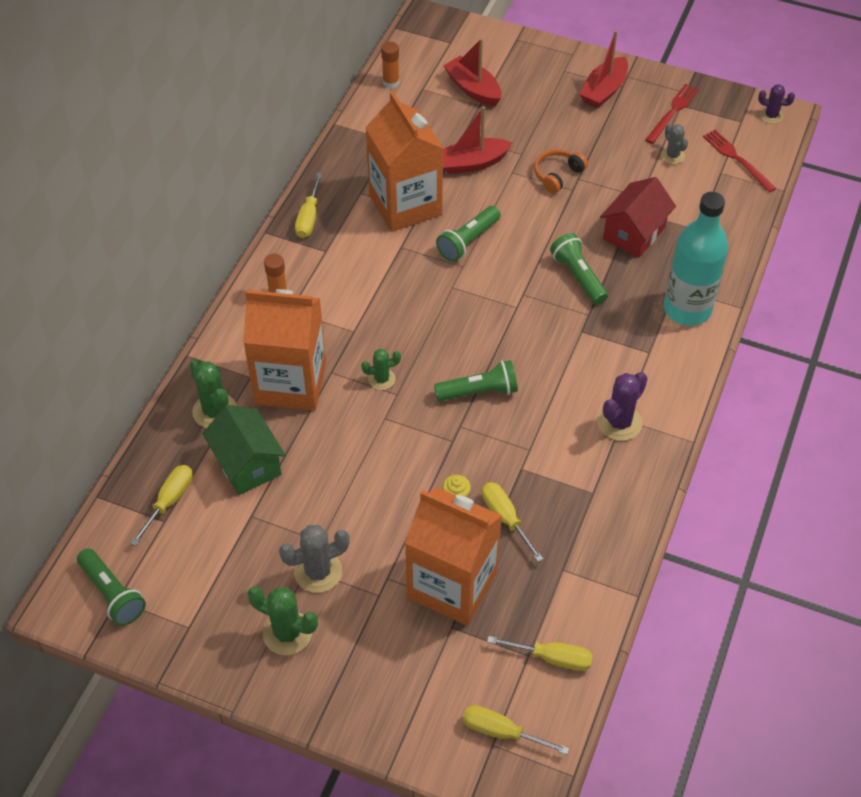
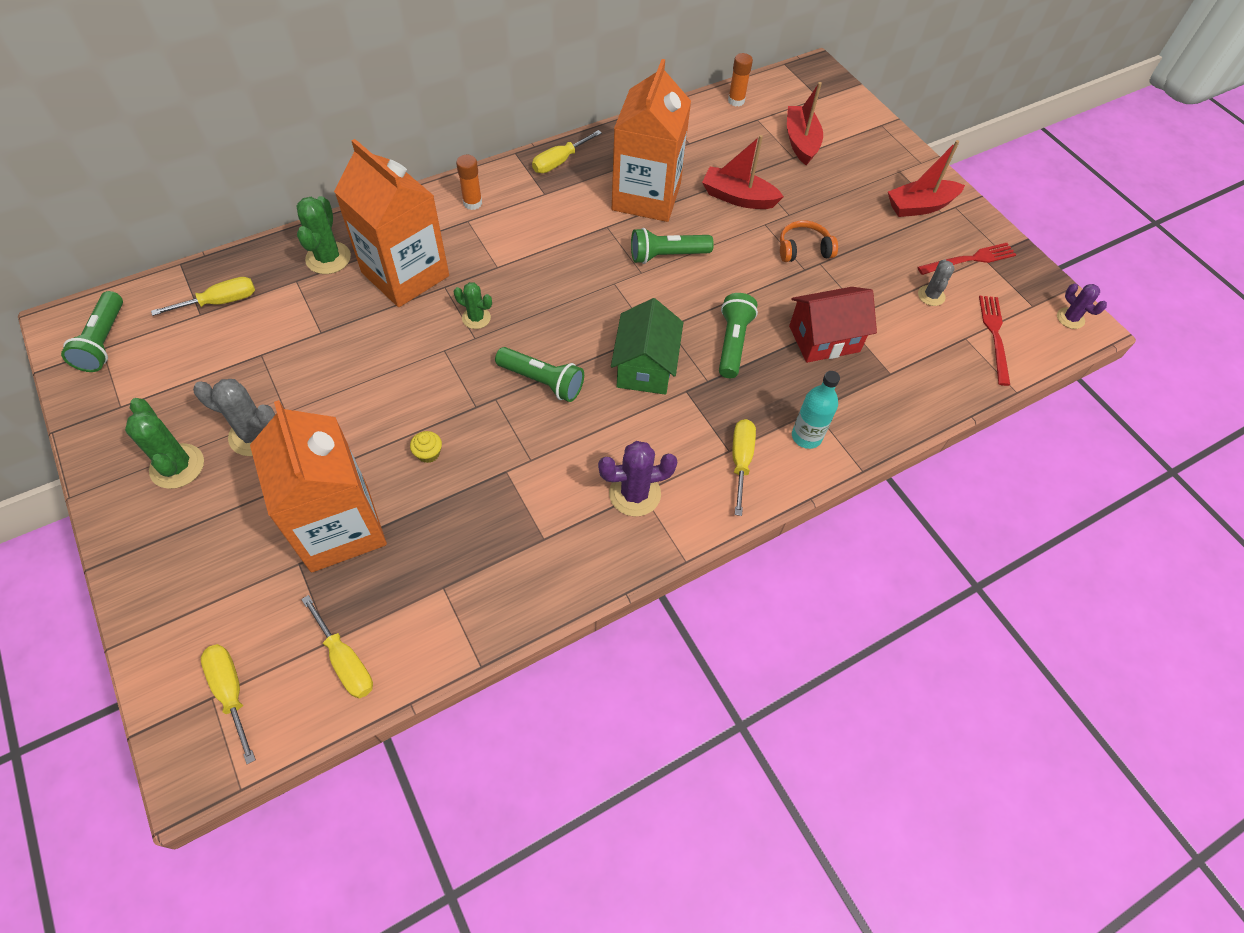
camera: 35 degrees right, 5 degrees up
(247, 464) = (304, 313): green house -> green house (645, 367)
(505, 518) = (445, 504): yellow screwdriver -> yellow screwdriver (741, 461)
(687, 309) = (806, 436): turquoise bottle -> turquoise bottle, size x0.55

